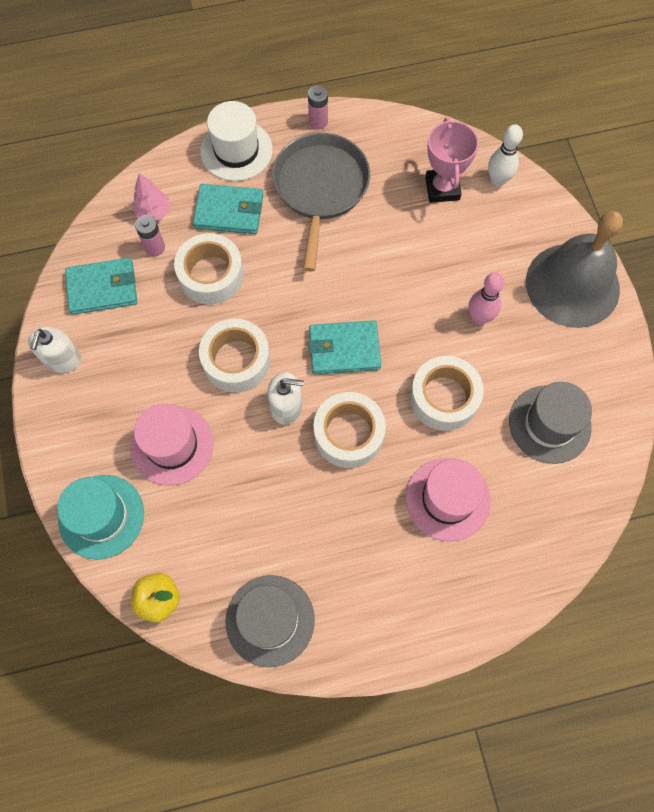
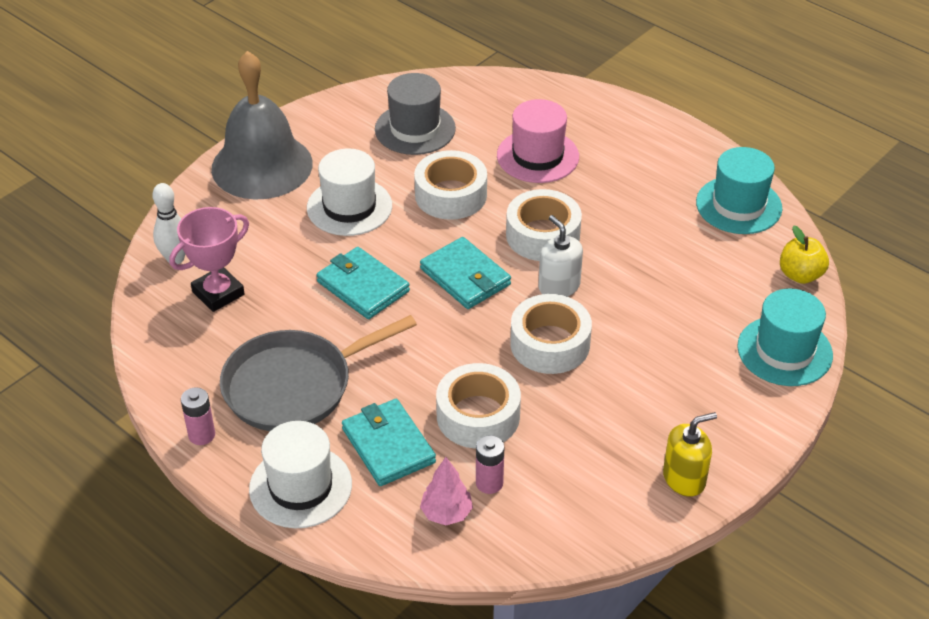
camera: 125 degrees left, 25 degrees down
(62, 359) = (684, 478): white soap dispenser -> yellow soap dispenser
(103, 288) = (577, 497): turquoise wallet -> turquoise wallet (363, 286)
(172, 445) = (674, 342): pink hat -> none
(270, 620) = (738, 205): grey hat -> turquoise hat
(479, 318) = (349, 207): pink bowling pin -> white hat

